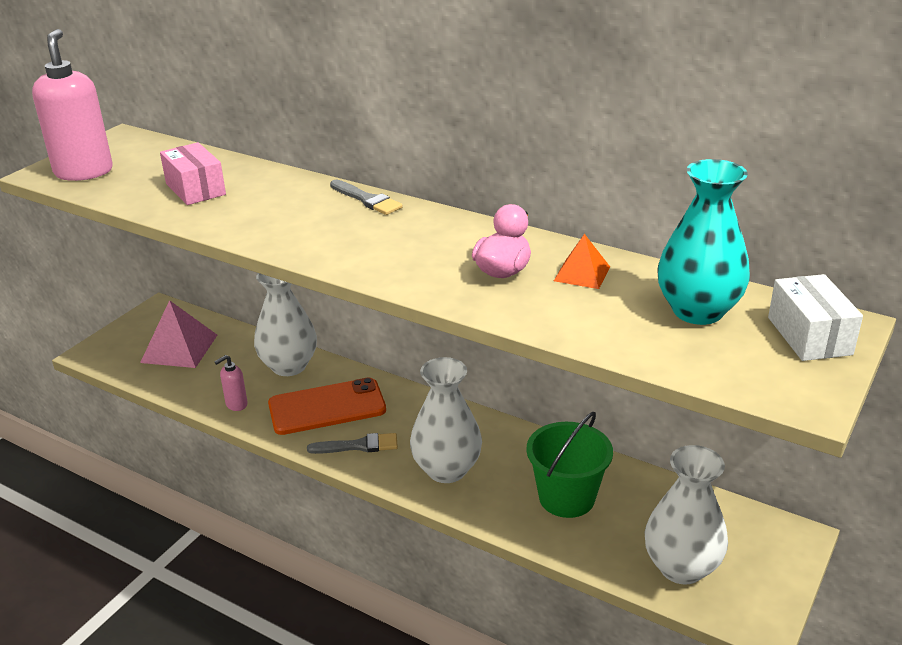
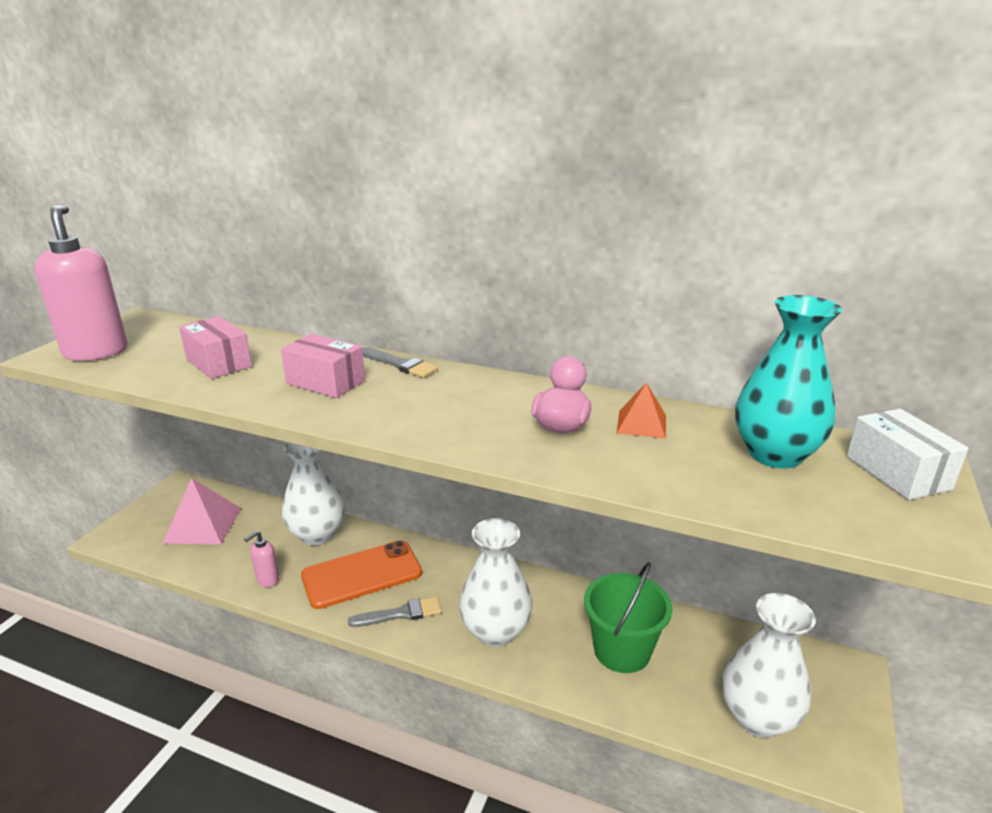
camera: 10 degrees left, 5 degrees down
(292, 214) = (325, 382): none -> pink box

